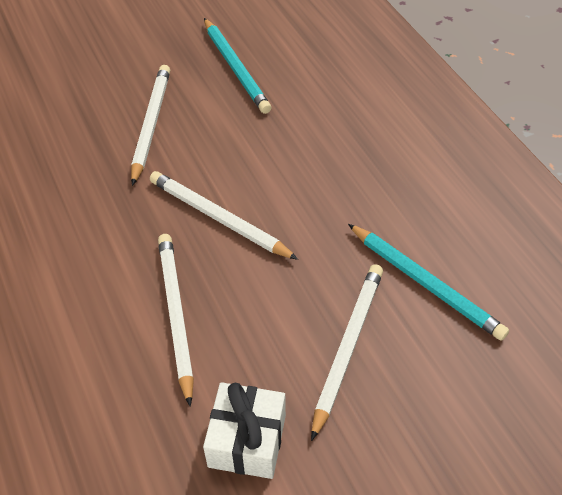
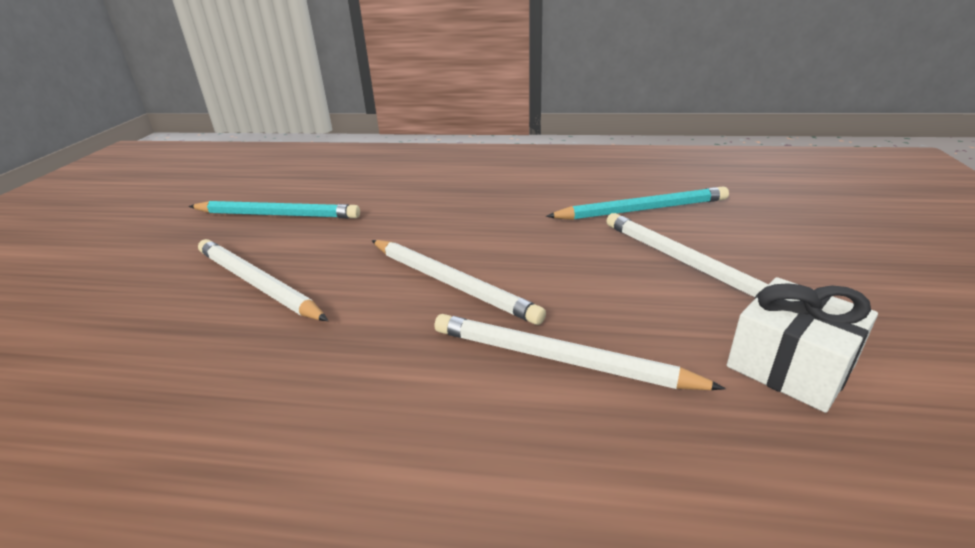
camera: 55 degrees left, 20 degrees down
(219, 218) = (451, 283): white pencil -> white pencil turned 120 degrees counterclockwise

